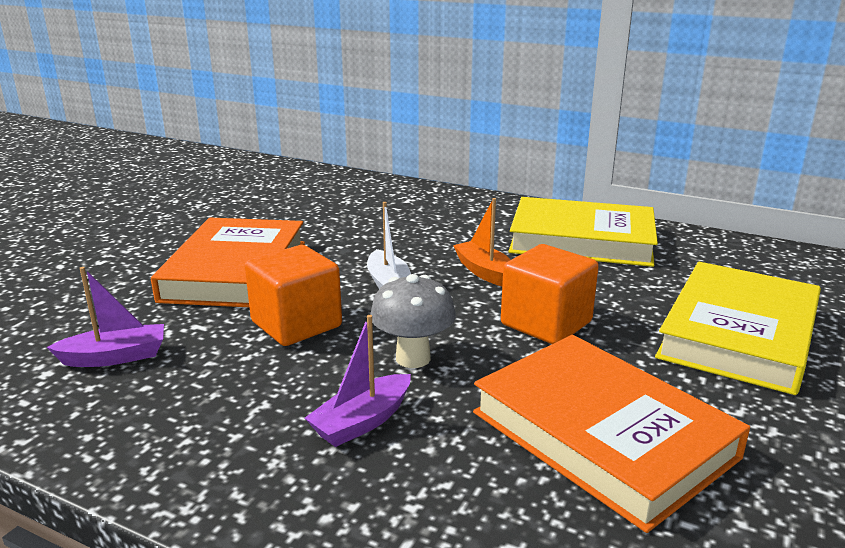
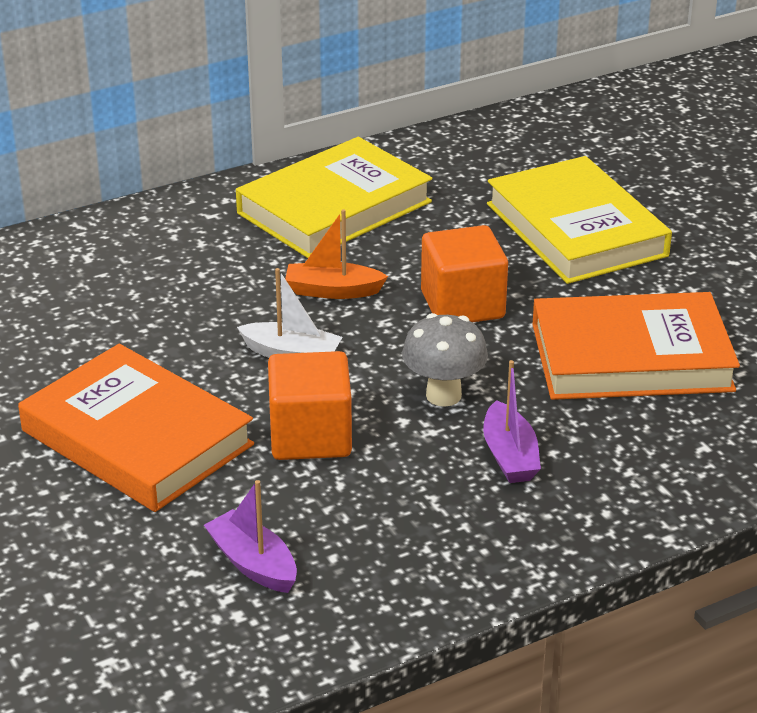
camera: 55 degrees left, 10 degrees up
(115, 357) = (253, 564): purple boat -> purple boat turned 60 degrees counterclockwise

